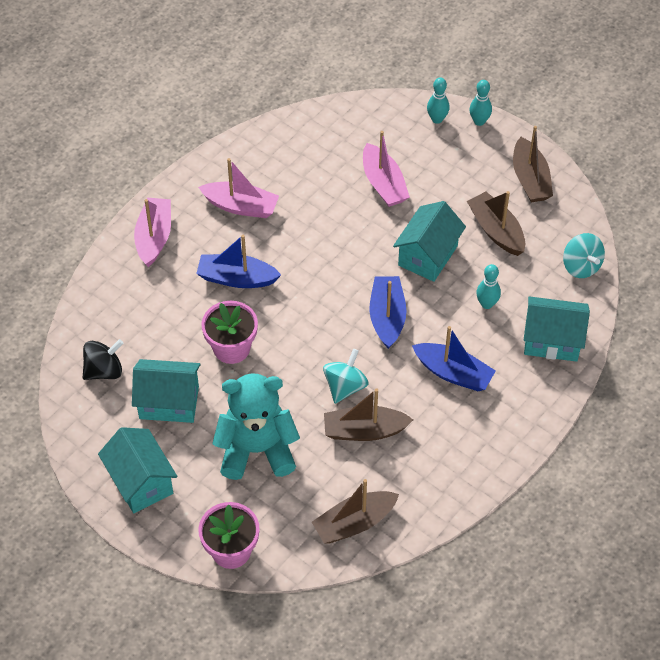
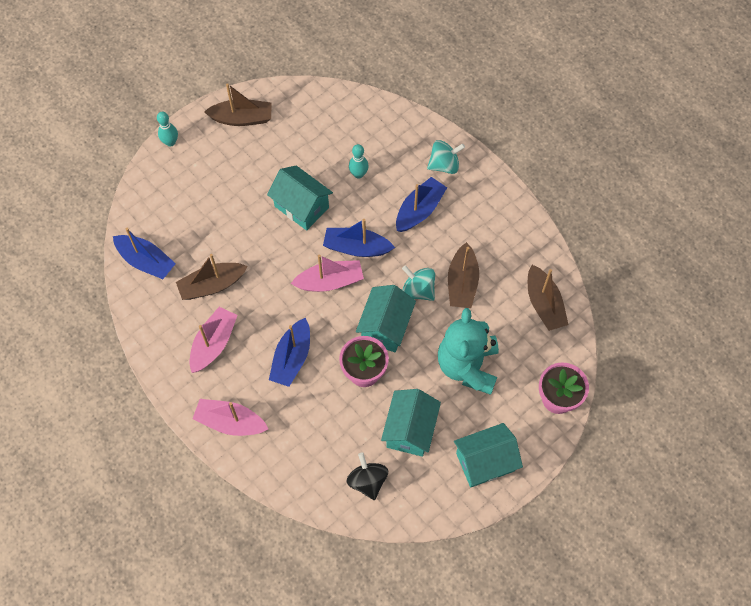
camera: 80 degrees left, 10 degrees up
(326, 130) = (146, 261): none -> blue boat
(383, 184) = (218, 226): pink boat -> pink boat (330, 281)
(437, 119) = (159, 173): turquoise bowling pin -> none
(496, 230) = (288, 153): brown boat -> brown boat (212, 285)
(552, 340) = (402, 137): turquoise house -> turquoise house (385, 327)
(581, 266) = (336, 102): turquoise spinning top -> turquoise spinning top (444, 165)

